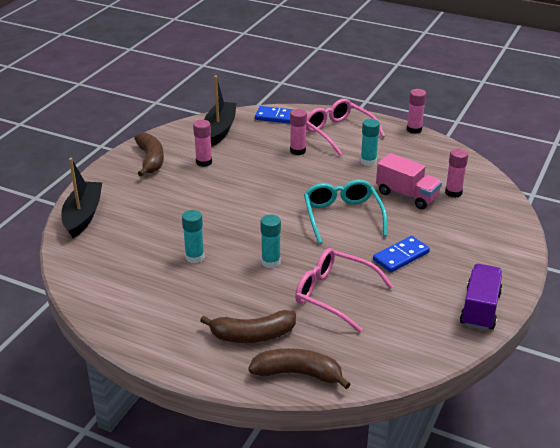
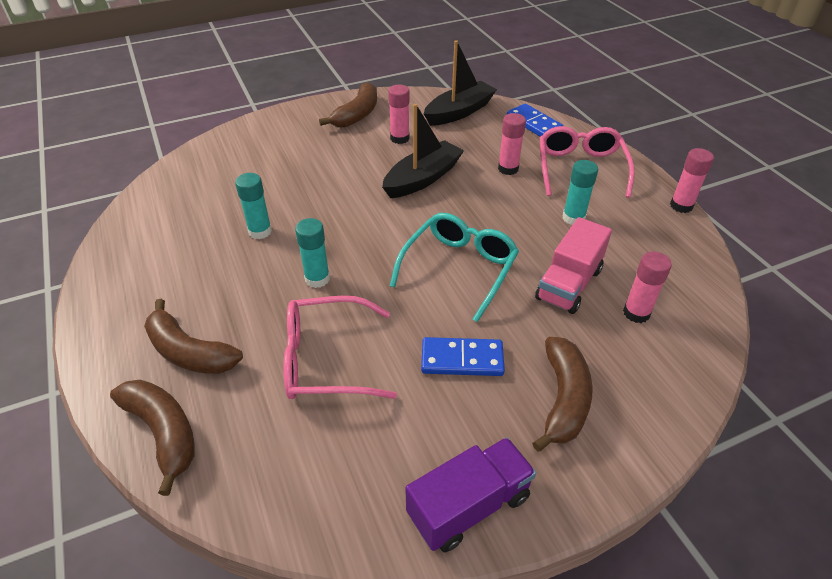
camera: 40 degrees right, 10 degrees up
(83, 215) = (234, 140): black boat -> black boat (422, 178)
(334, 295) = (326, 359): pink glasses -> pink glasses turned 75 degrees counterclockwise
(407, 195) = (568, 284): pink truck -> pink truck turned 45 degrees clockwise
(466, 246) = (563, 399): none -> brown banana

